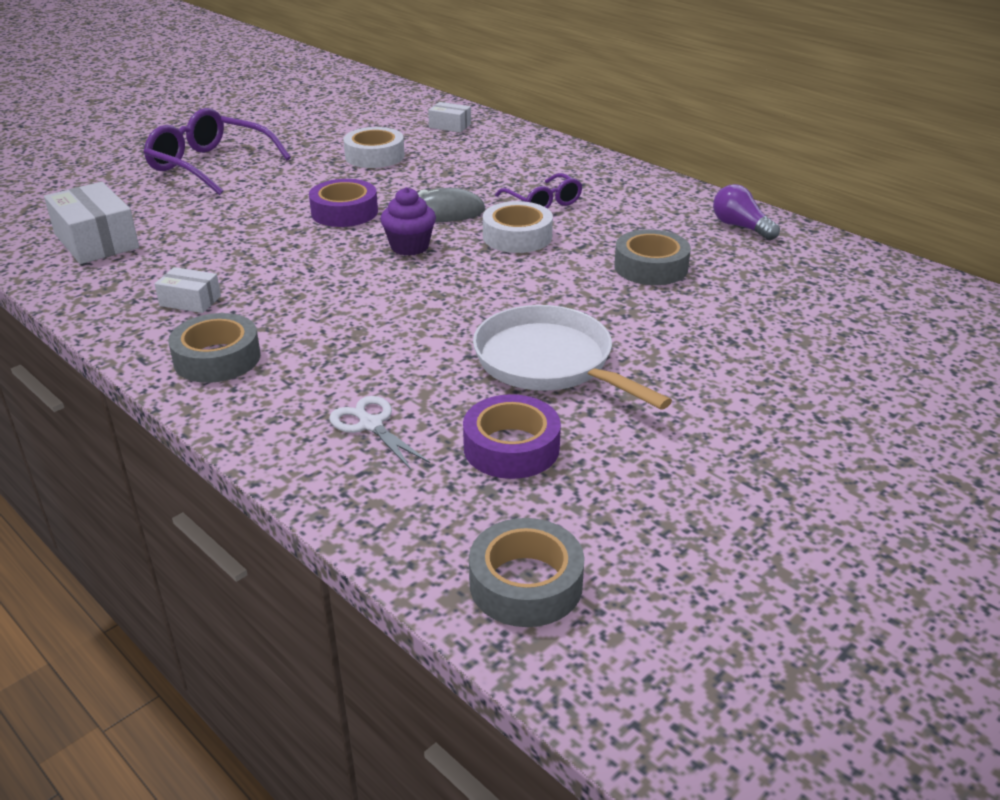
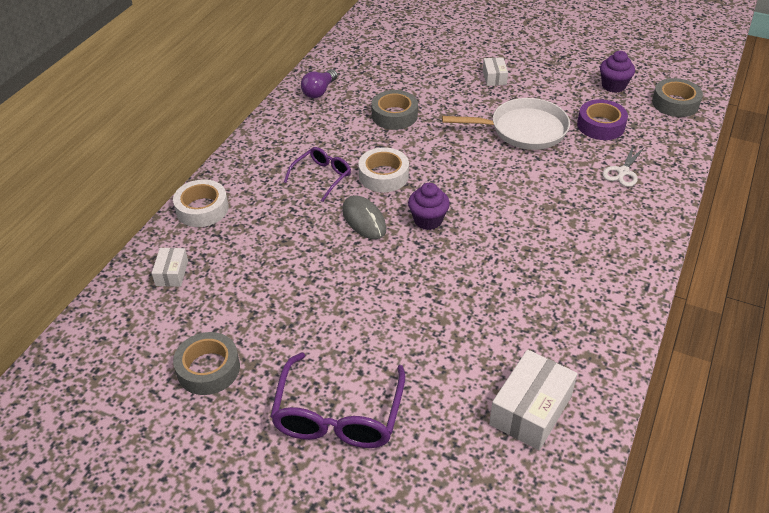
camera: 110 degrees left, 10 degrees up
(190, 301) = (571, 299): white box -> white box (494, 77)
(217, 358) = (619, 253): grey tape -> grey tape (208, 369)
(344, 212) = (391, 274): purple tape -> none
(374, 156) = (267, 299): white tape -> white tape (202, 209)
(549, 363) = (523, 130): white pan -> white pan turned 120 degrees counterclockwise
(637, 515) = (613, 86): none -> purple cupcake

